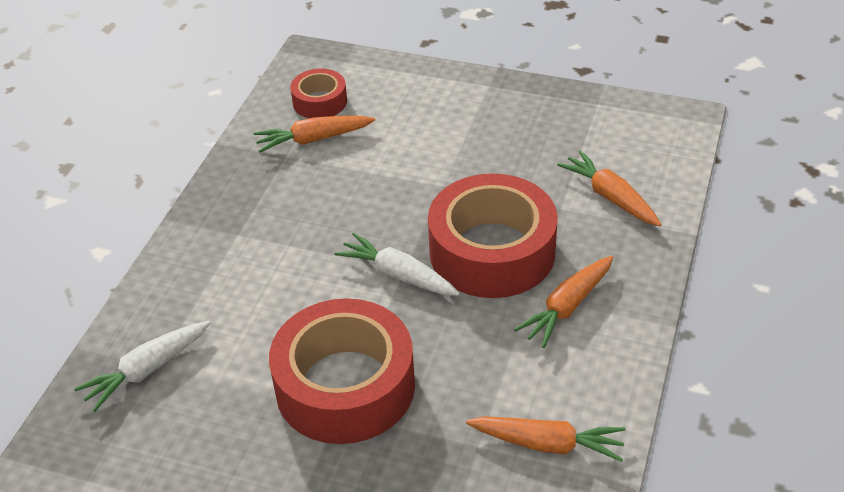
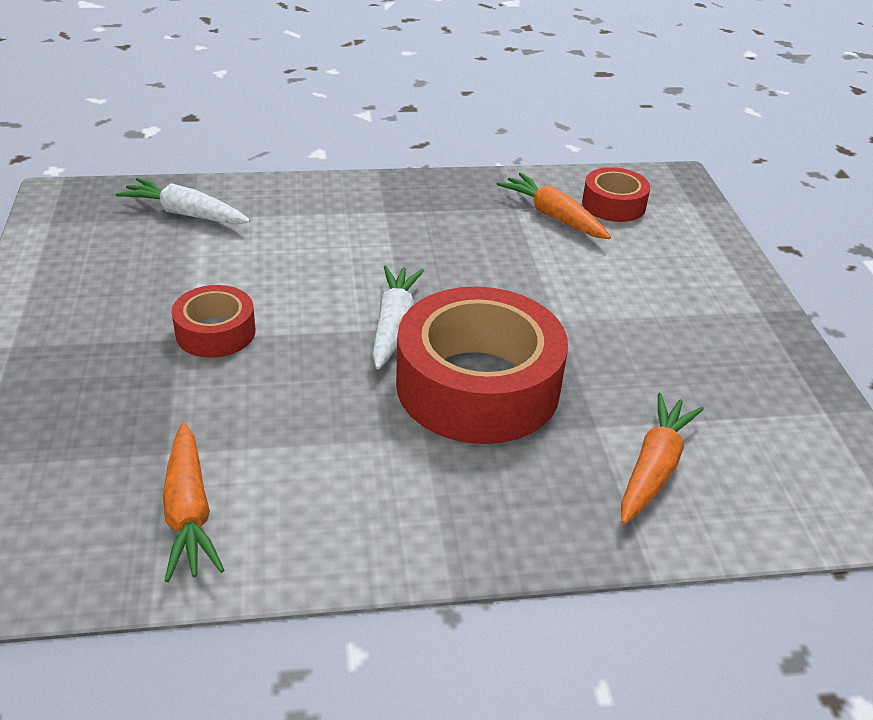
camera: 60 degrees right, 5 degrees down
(345, 386) = (215, 332): red tape -> red tape, size x0.50
(567, 307) = (424, 474): orange carrot -> none

